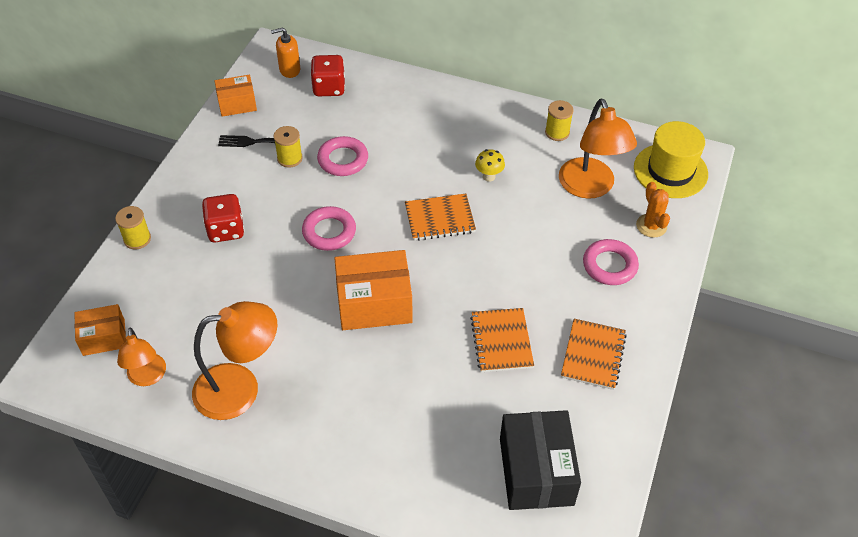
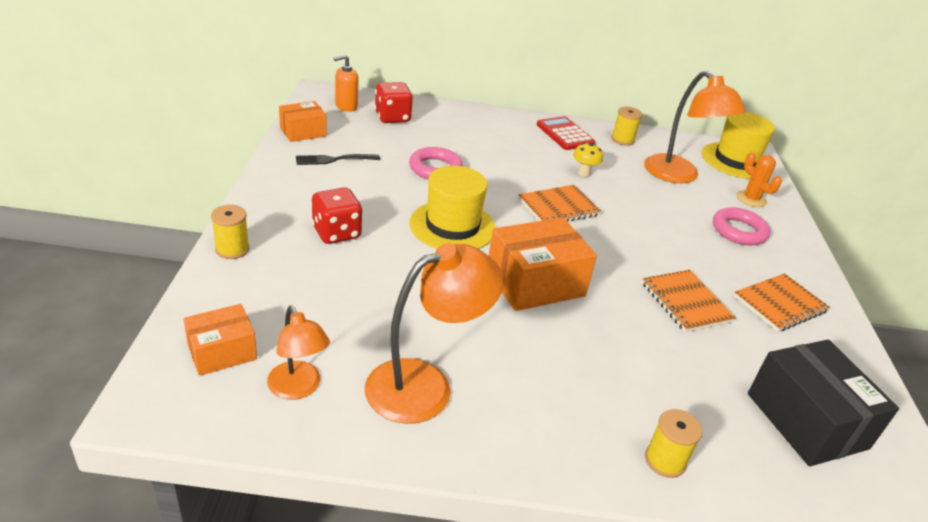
camera: 20 degrees left, 15 degrees down
(290, 158) = (379, 170): yellow spool -> yellow spool (665, 460)
(329, 232) = (452, 226): pink ring -> yellow hat
(497, 121) = (565, 134): none -> red calculator
(593, 355) = (780, 304): orange notebook -> orange notebook turned 60 degrees clockwise

